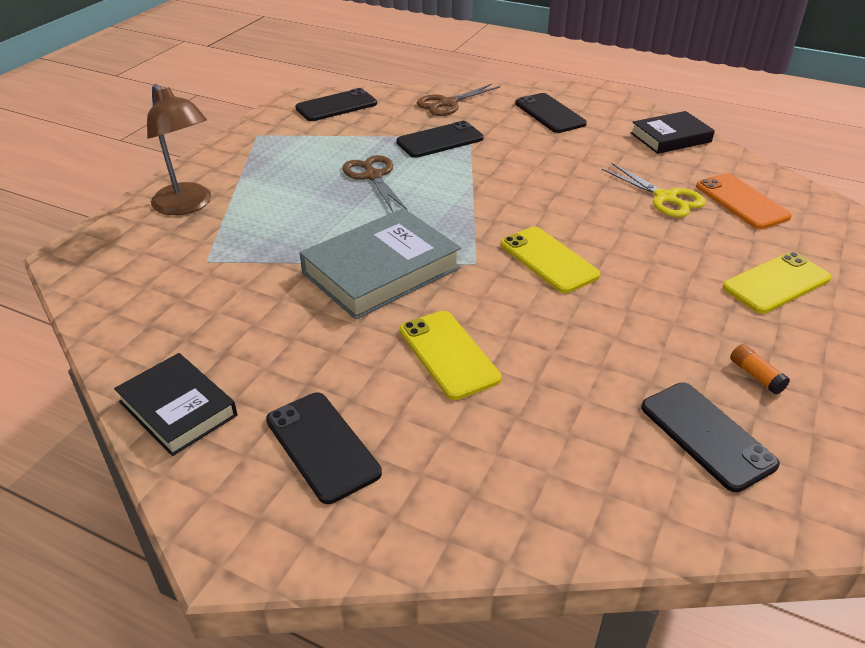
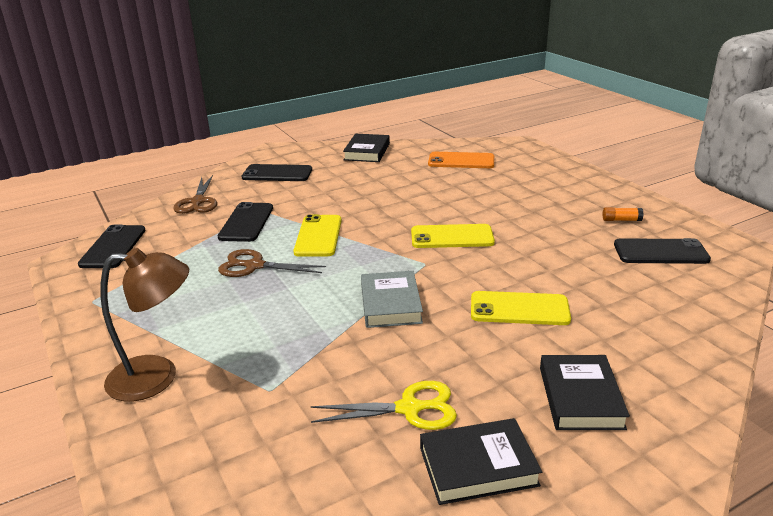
camera: 55 degrees left, 10 degrees down
(322, 446) = (580, 397): black phone -> black book
(381, 270) = (390, 304): grey book -> grey book, size x0.64
(665, 198) = (430, 178): yellow scissors -> yellow scissors (409, 408)
(776, 283) = (547, 183): yellow phone -> yellow phone (318, 236)

